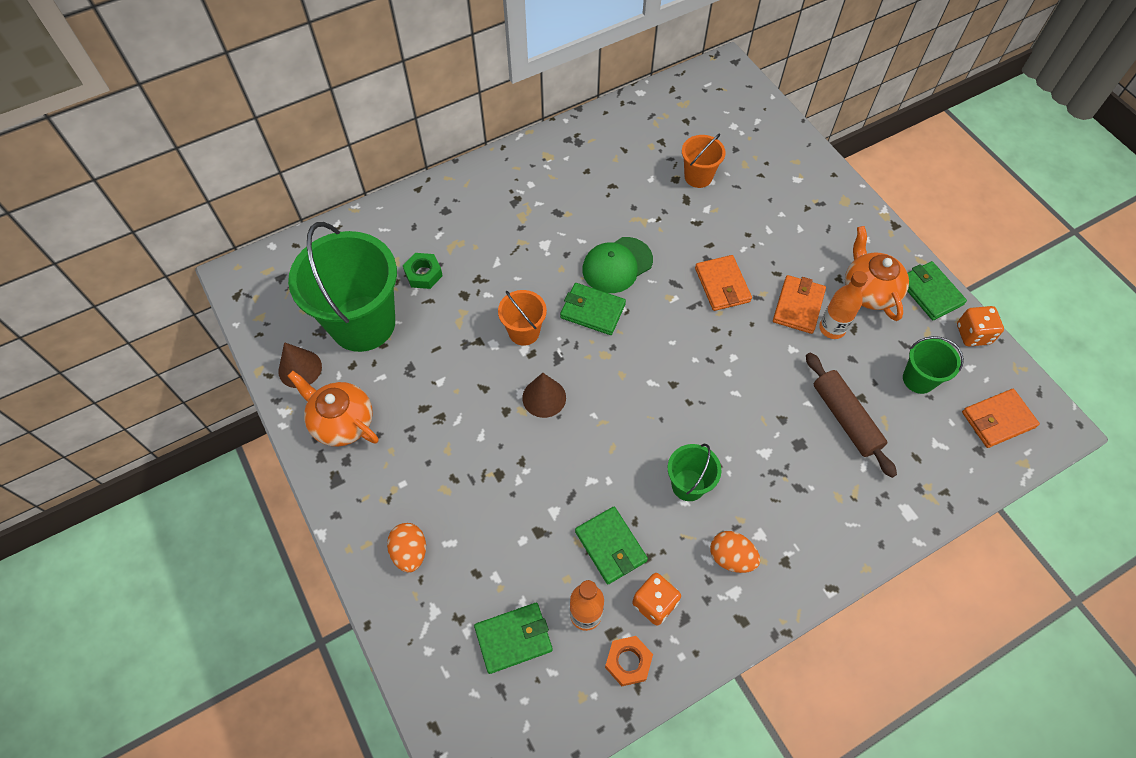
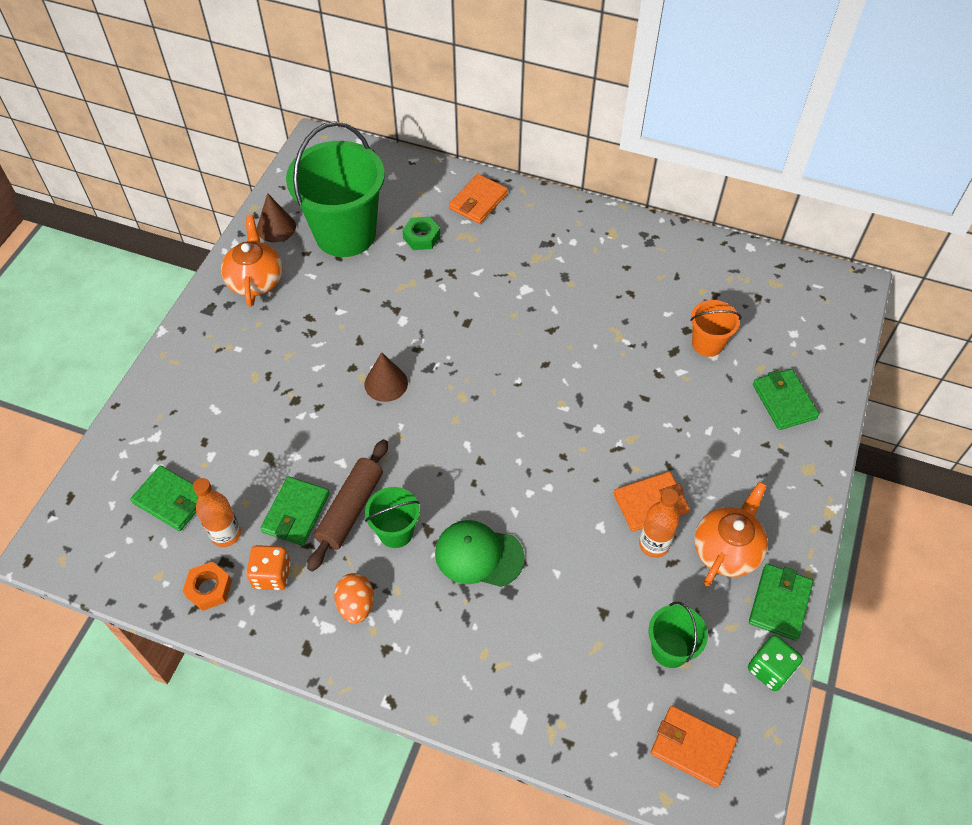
camera: 50 degrees right, 5 degrees down
(410, 552) = (188, 391): orange egg -> none
(524, 332) = (432, 331): orange bucket -> none
(592, 311) = (495, 361): green wallet -> green wallet (784, 401)
(617, 265) = (555, 348): green cap -> green cap (479, 555)
(722, 285) = (613, 433): orange wallet -> orange wallet (478, 201)
(845, 418) = (568, 612): brown rolling pin -> brown rolling pin (350, 509)
(973, 334) = (770, 669): orange dice -> green dice

